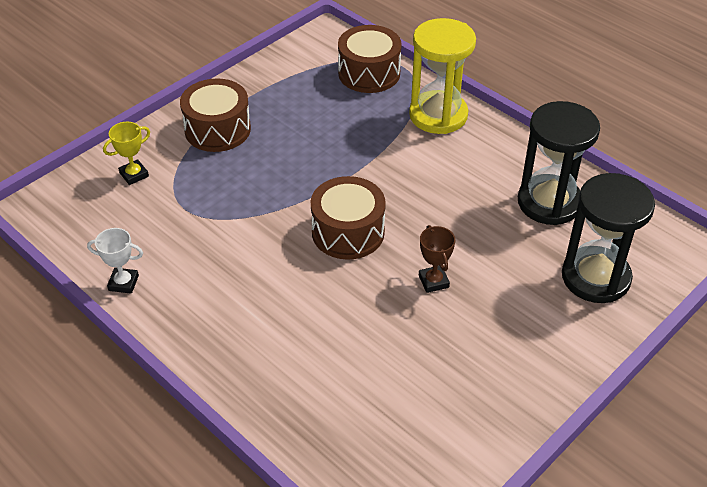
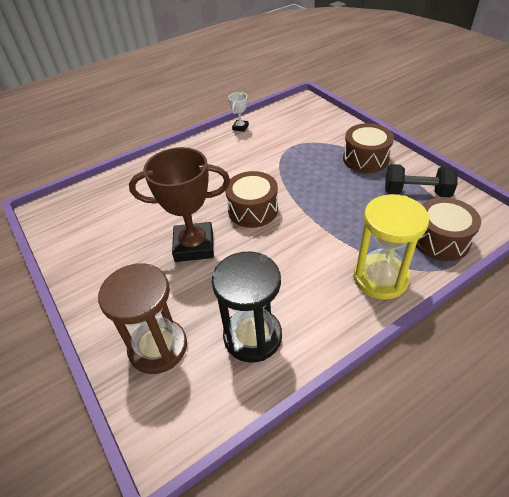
camera: 105 degrees right, 0 degrees up
(134, 175) = (325, 128): yellow trophy -> none
(288, 87) = (416, 192): none -> black dumbbell
(433, 281) = (194, 246): brown trophy -> brown trophy, size x2.24
(595, 277) = (158, 347): black hourglass -> brown hourglass

